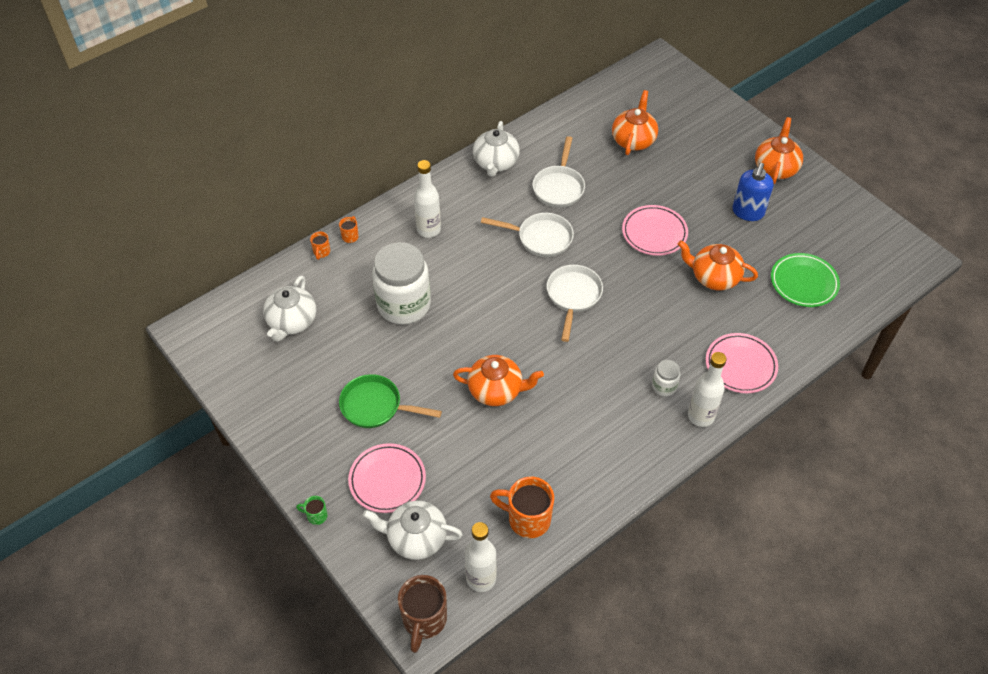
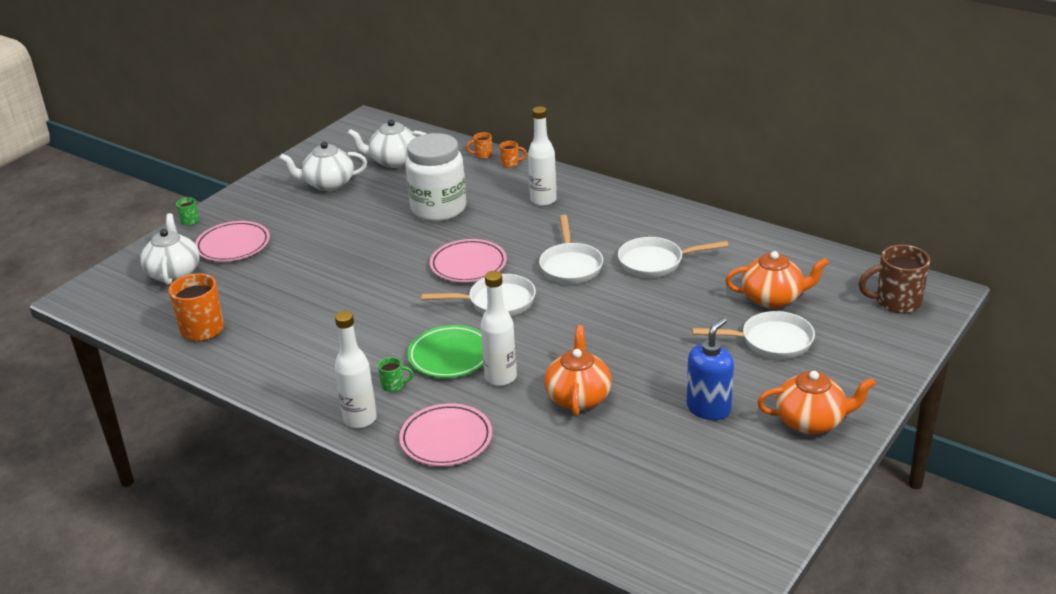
camera: 75 degrees right, 20 degrees down
(376, 406) = (312, 222): green pan -> none
(424, 620) = (90, 295): brown mug -> brown mug (896, 302)
(481, 578) = (135, 315): white bottle -> white bottle (500, 377)
(495, 163) = (665, 217): white teapot -> white teapot (328, 184)
(496, 390) = (352, 280): orange teapot -> none
(654, 233) = (625, 340): pink plate -> pink plate (468, 265)
(664, 386) = (394, 385): white jar -> green mug
(684, 158) = (771, 341): none -> white pan
(747, 212) = (708, 408): blue soap dispenser -> blue soap dispenser turned 120 degrees clockwise
(804, 282) = (610, 475): green plate -> green plate (450, 356)

